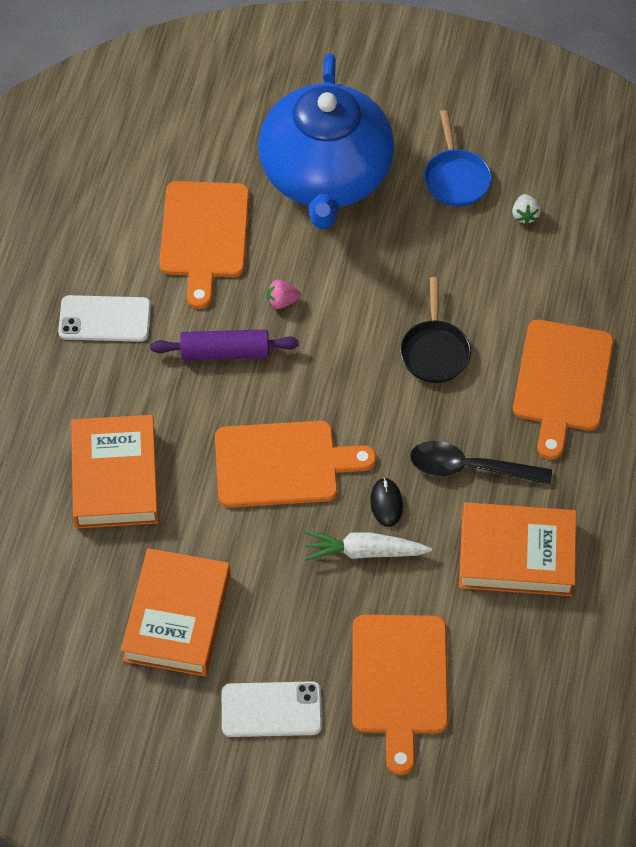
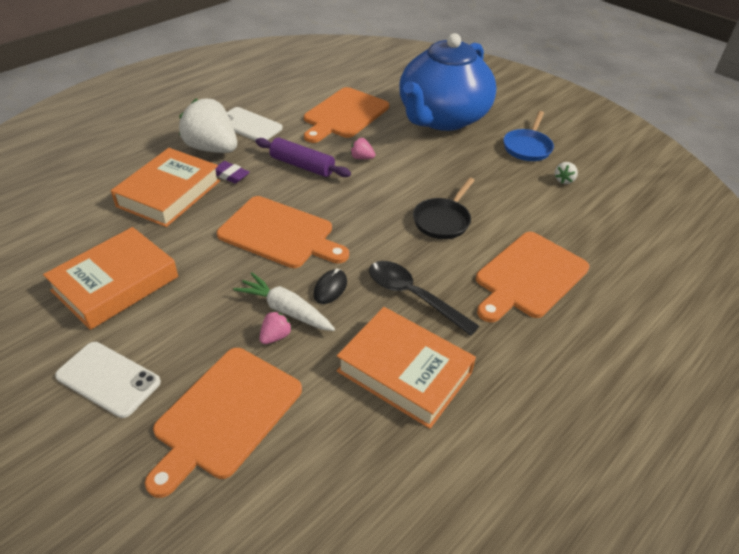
camera: 30 degrees right, 15 degrees down
(97, 383) = (212, 148): none -> white strawberry
(157, 412) = (230, 175): none -> purple eraser
(378, 585) = (275, 336): none -> pink strawberry

